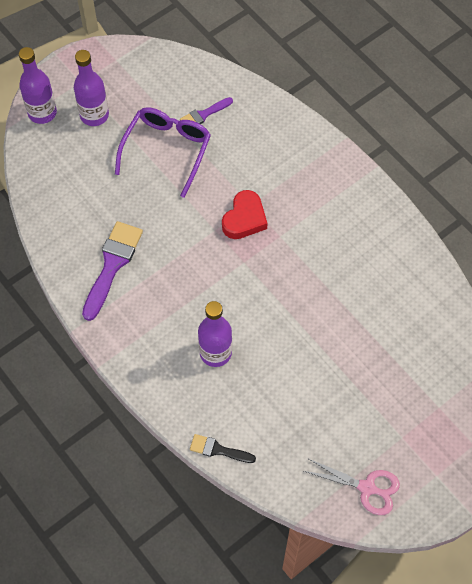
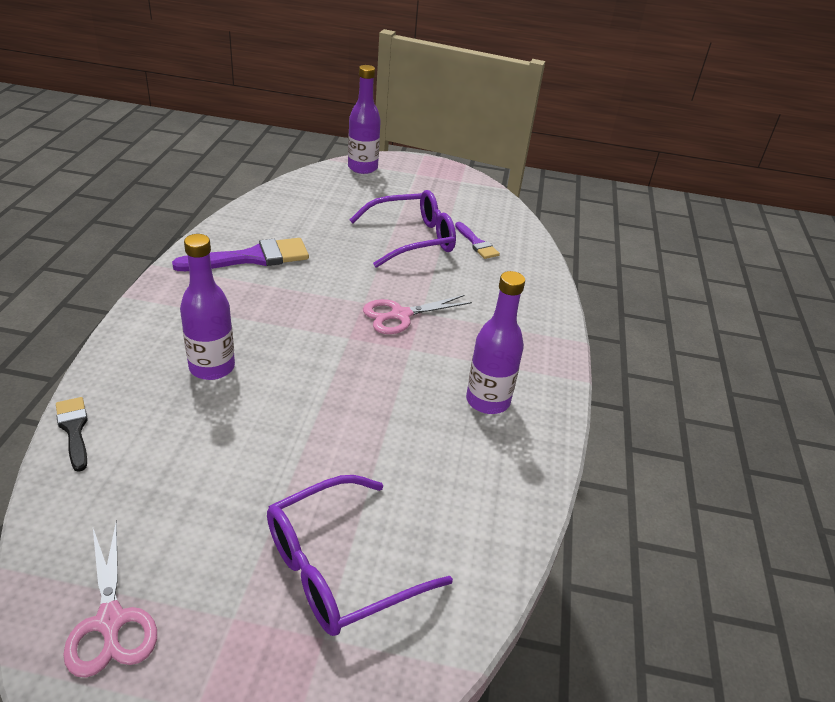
camera: 45 degrees right, 25 degrees down
(94, 115) = (394, 191): purple bottle -> purple bottle (487, 401)
(203, 114) = (477, 243): purple brush -> purple brush turned 135 degrees counterclockwise
(244, 219) = (400, 315): red heart -> pink scissors
(407, 377) = (339, 568): none -> purple glasses

